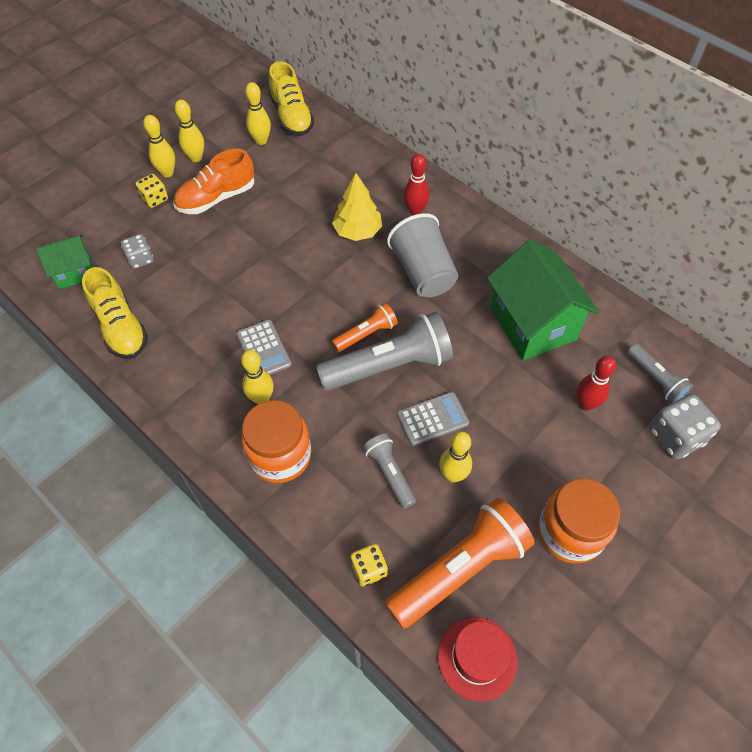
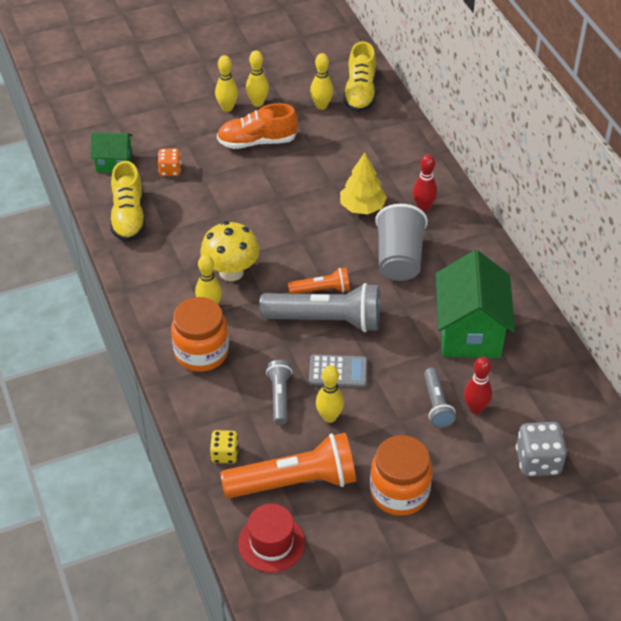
camera: 25 degrees right, 10 degrees down
(140, 259) = (170, 170): grey dice -> orange dice
(155, 199) = (206, 126): yellow dice -> none
(263, 349) = (231, 272): grey calculator -> yellow mushroom
(655, 379) = (551, 413): grey flashlight -> grey flashlight (436, 404)

